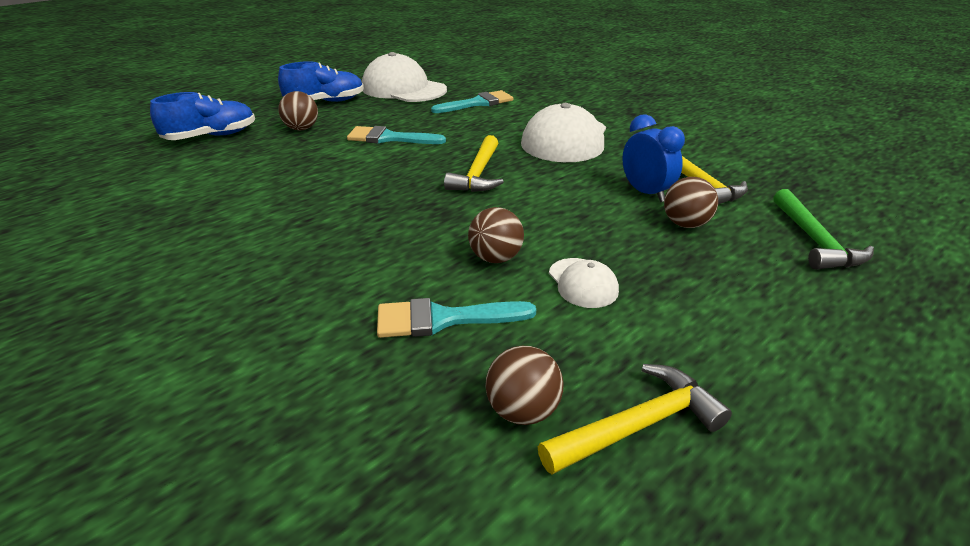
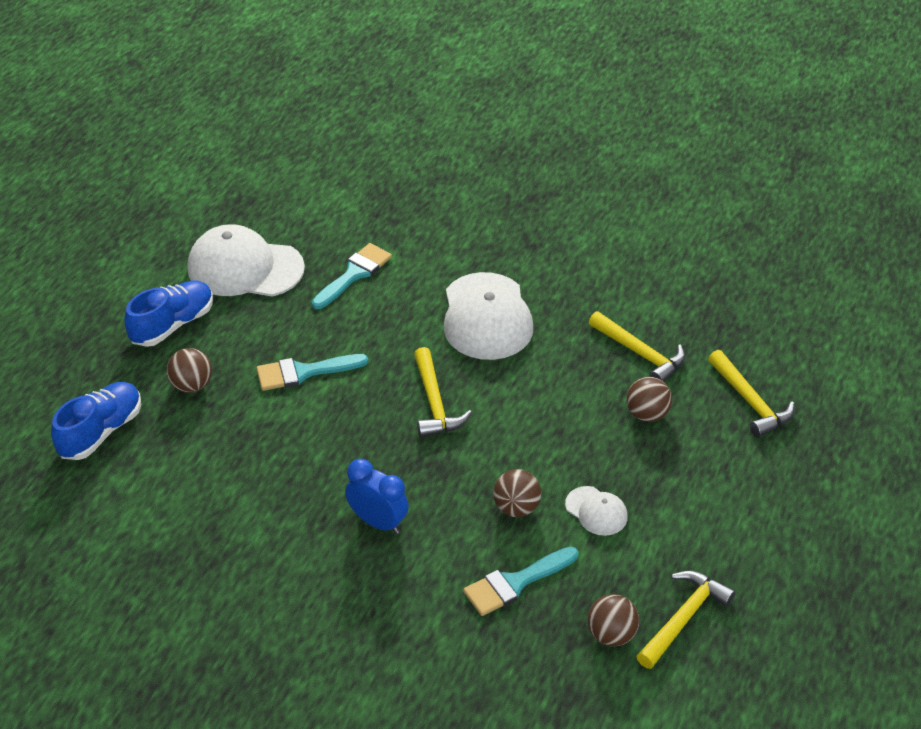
camera: 25 degrees left, 10 degrees up
(645, 193) = (599, 381): blue clock -> blue clock (378, 522)
(815, 241) = (750, 402): green hammer -> yellow hammer

